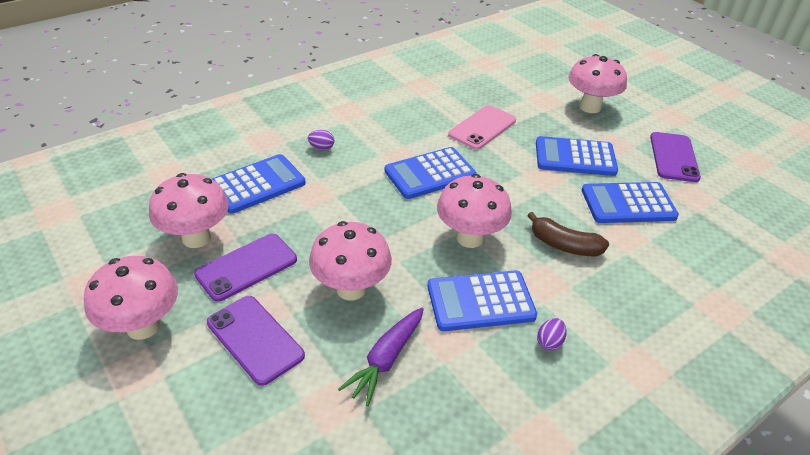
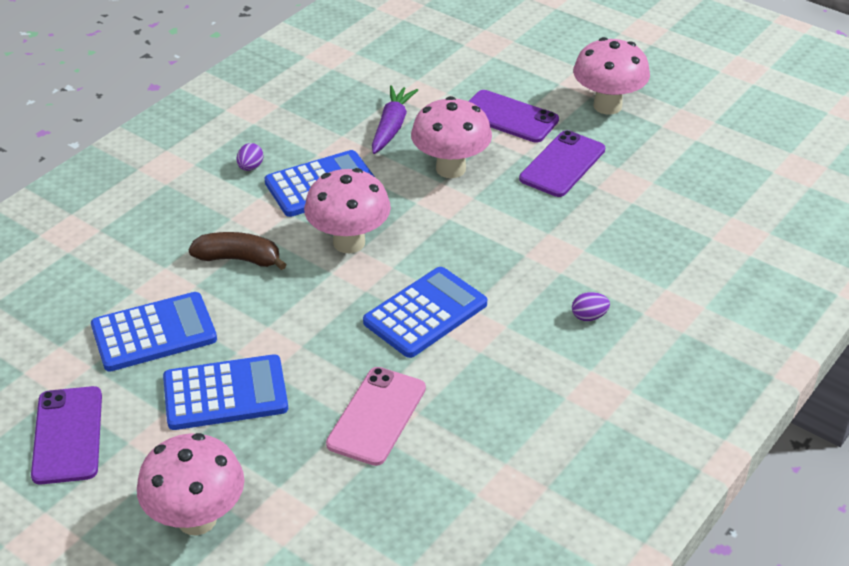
camera: 165 degrees right, 0 degrees up
(196, 238) = (635, 177): pink mushroom -> none
(257, 184) = (626, 246): blue calculator -> none

